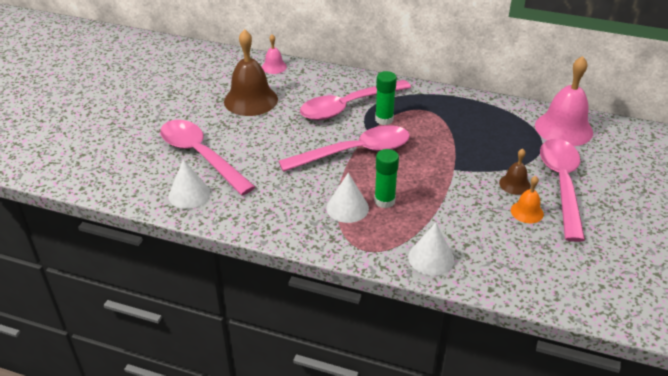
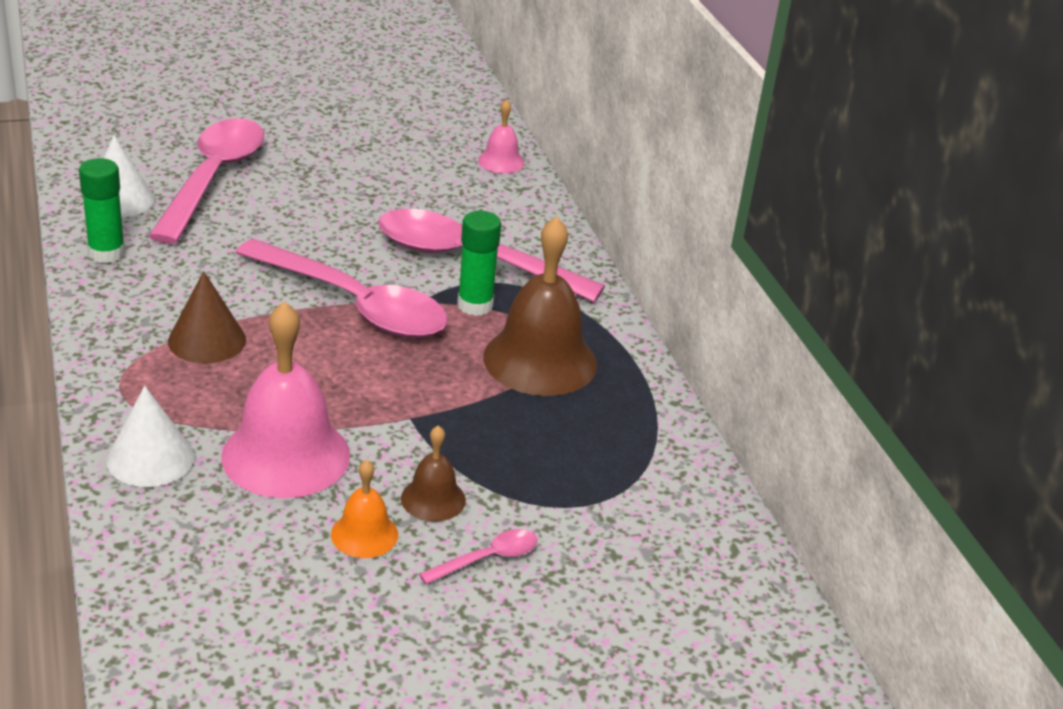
camera: 50 degrees right, 5 degrees down
(251, 100) = (390, 171): brown bell -> brown bell (540, 360)
(347, 208) = (207, 340): white cone -> brown cone
(384, 201) = (255, 370): green glue stick -> green glue stick (106, 253)
(561, 185) = (487, 559): pink spoon -> pink spoon, size x0.41
(563, 128) = (676, 518): pink bell -> pink bell (286, 455)

